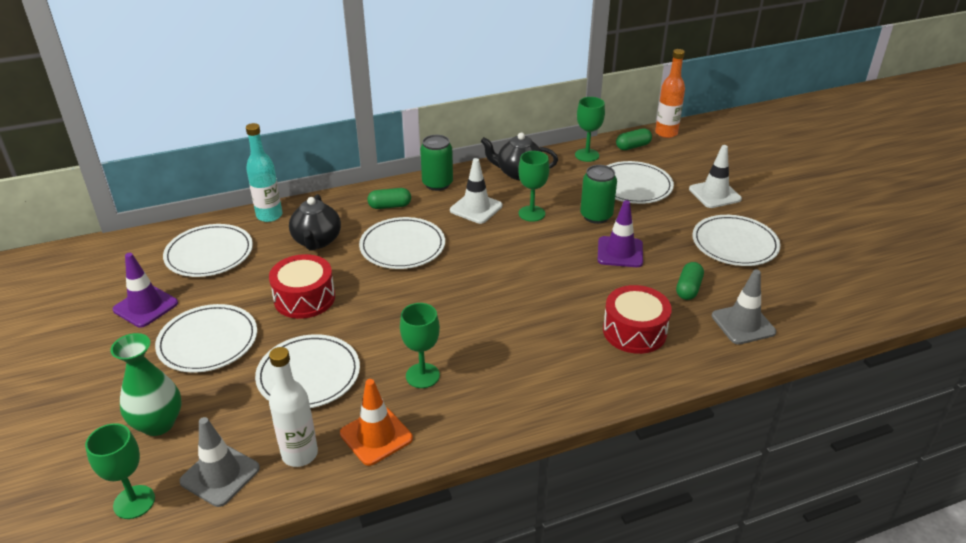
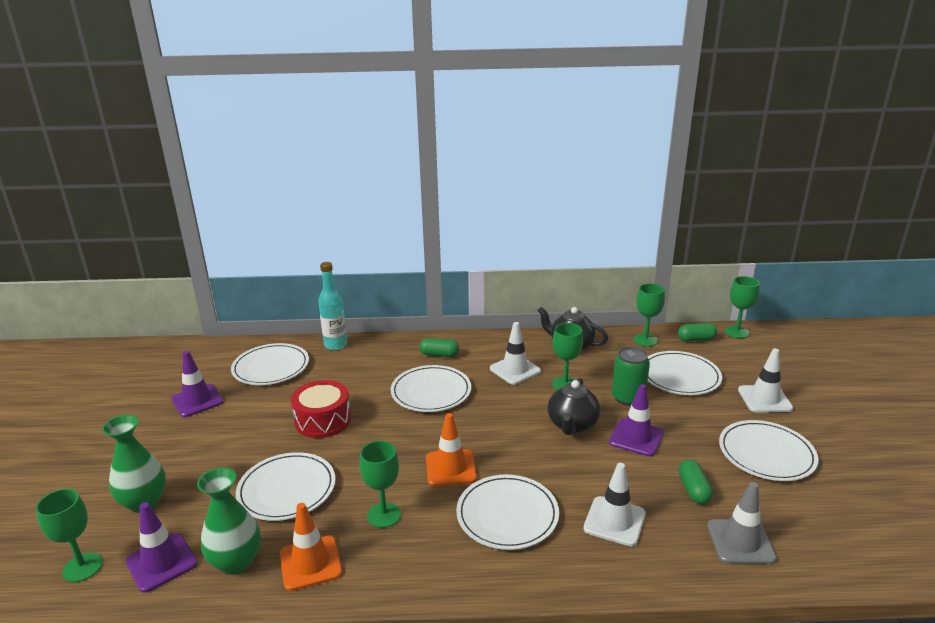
camera: 20 degrees right, 10 degrees down
(208, 341) = (225, 440): white plate -> white plate (507, 514)
(220, 475) = (161, 562): grey traffic cone -> purple traffic cone
(300, 454) = (236, 562): white bottle -> green vase
(317, 241) = (361, 373): black teapot -> black teapot (572, 425)
(437, 184) = (491, 343): green can -> none
(463, 317) = (451, 468): none -> orange traffic cone
(634, 331) = (614, 521): red drum -> white traffic cone
(666, 133) = (737, 332): orange bottle -> green goblet
(688, 289) = (693, 490): green capsule -> green capsule turned 45 degrees counterclockwise

